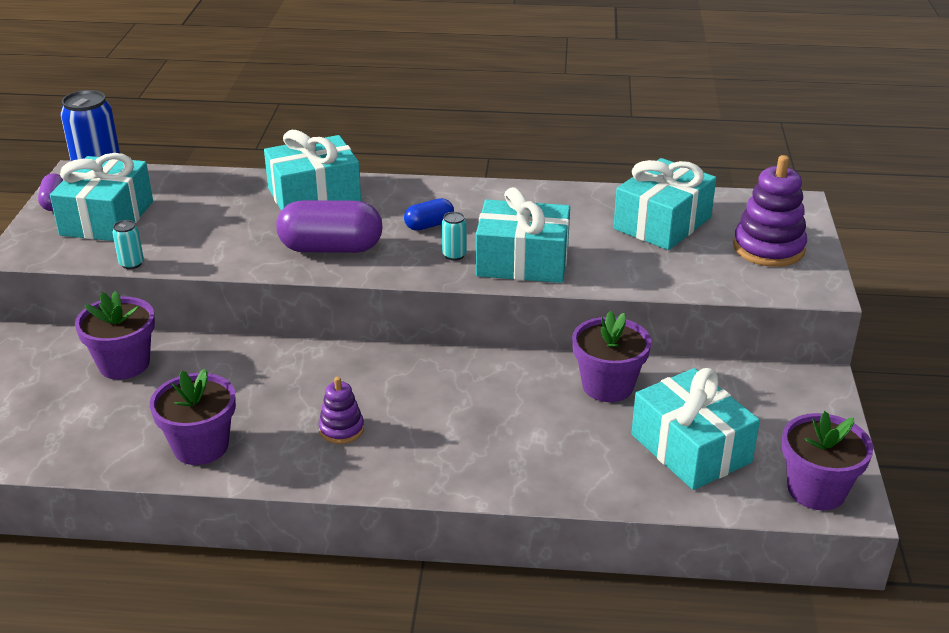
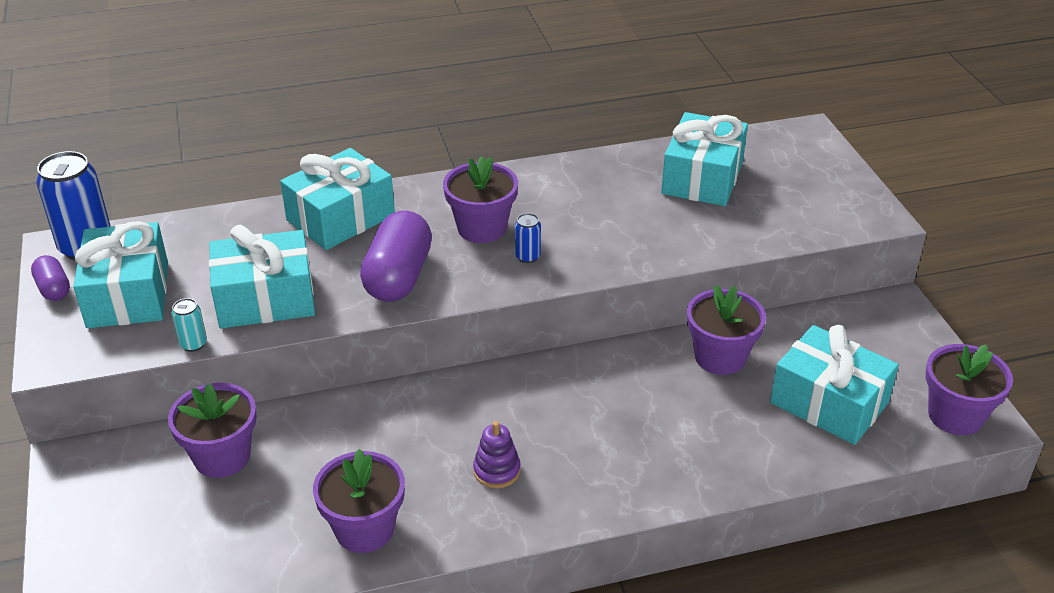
camera: 20 degrees left, 5 degrees up
(331, 248) = (398, 277): purple capsule -> purple capsule turned 60 degrees counterclockwise
(429, 225) = (482, 228): blue capsule -> purple flower pot
(454, 255) = (527, 257): turquoise can -> blue can
(522, 261) = (598, 249): turquoise gift -> turquoise gift (265, 299)
(768, 248) = (812, 184): purple stacking toy -> none

